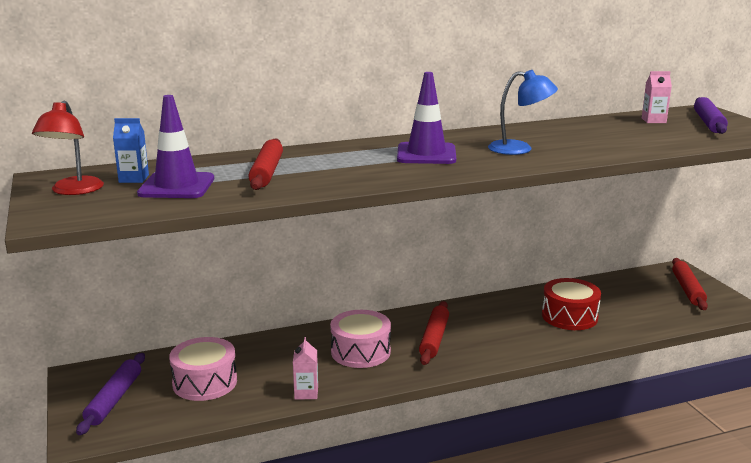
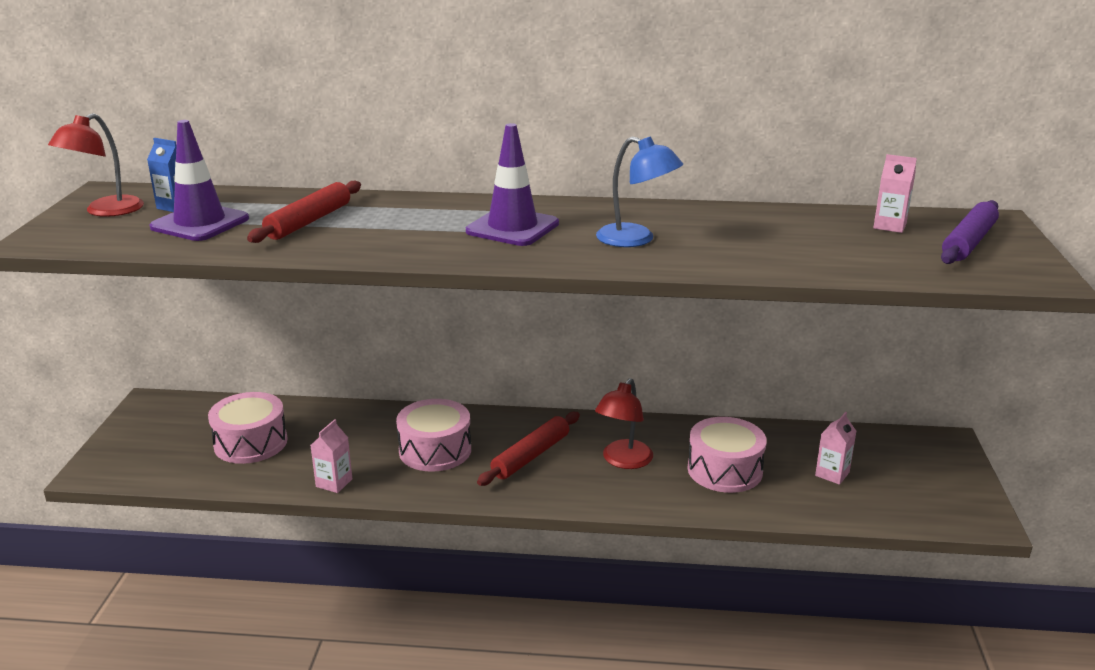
camera: 25 degrees right, 5 degrees up
(114, 399) = (156, 438): purple rolling pin -> none
(500, 326) = (623, 461): none -> red lamp
(569, 316) = (724, 470): red drum -> pink drum
(634, 303) = (832, 474): none -> pink carton
(687, 289) = (930, 473): red rolling pin -> none

